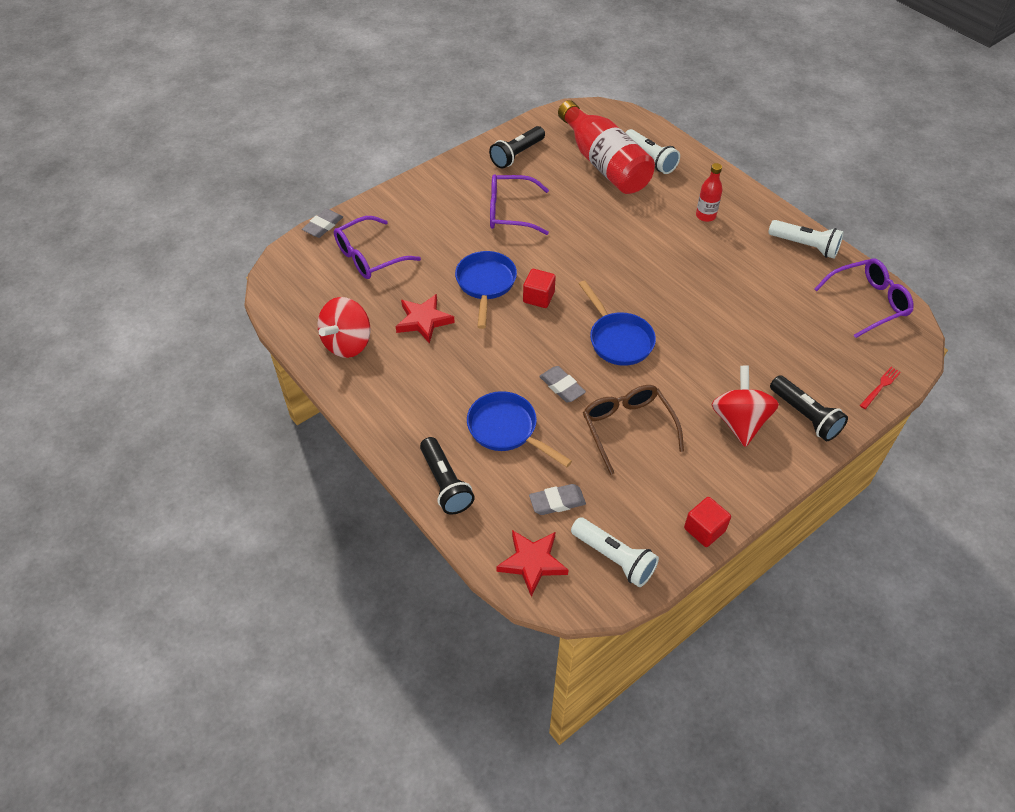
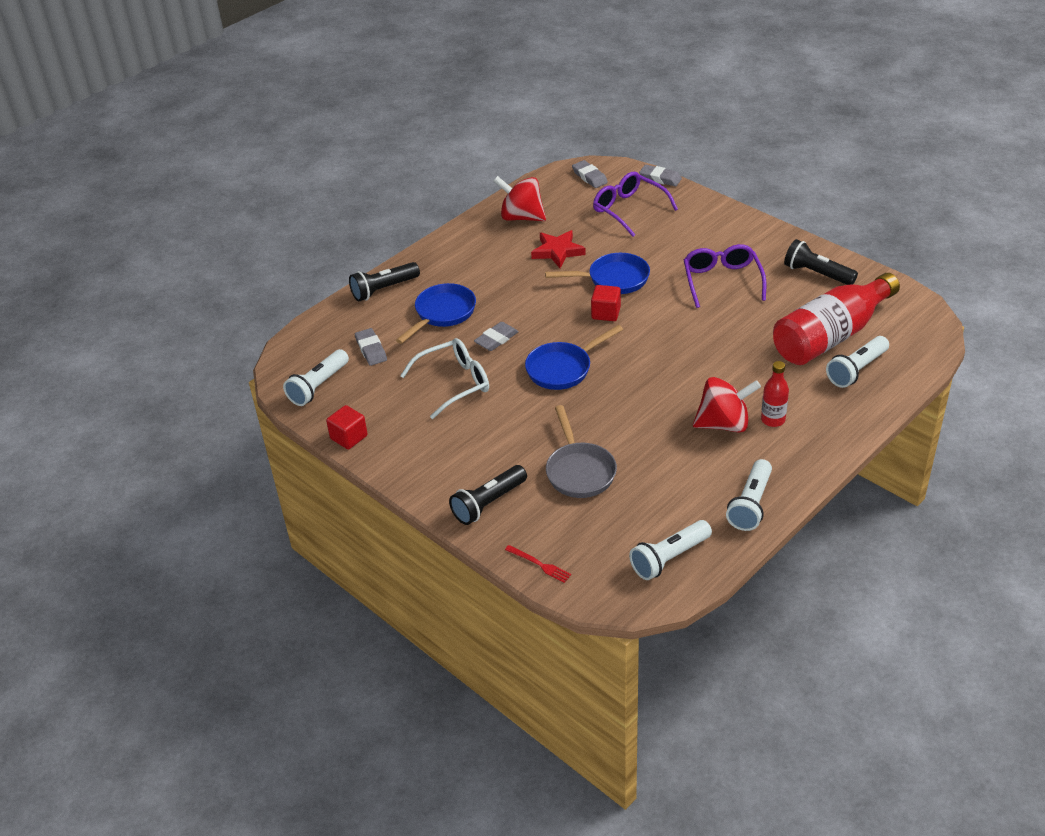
camera: 85 degrees right, 10 degrees down
(294, 278) = (589, 177): none -> grey eraser
(532, 562) = (313, 343): red star -> none
(628, 429) = (454, 383): brown glasses -> white glasses
(739, 421) = (473, 456): red spinning top -> red spinning top (724, 424)
(763, 345) = (579, 471): none -> grey pan
(867, 302) = (669, 558): purple glasses -> white flashlight

